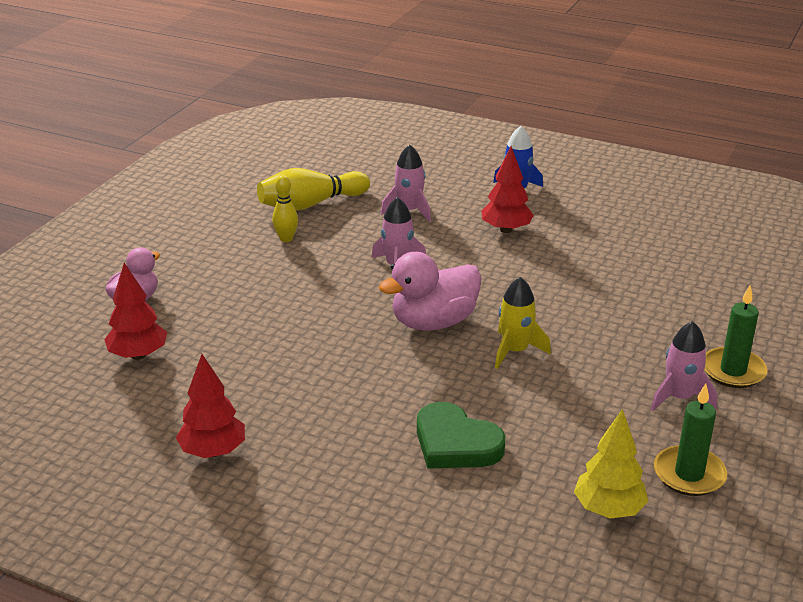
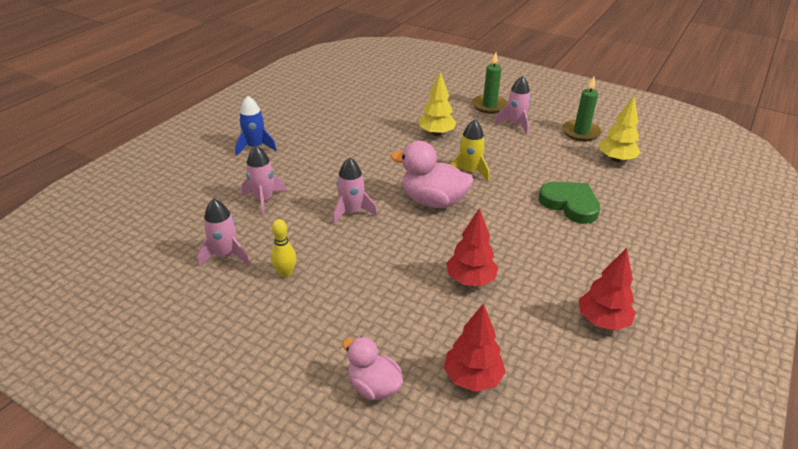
camera: 85 degrees left, 5 degrees up
(311, 204) = (225, 255): yellow bowling pin -> pink rocket
(433, 322) = (433, 201): pink duck -> pink duck turned 135 degrees clockwise
(455, 443) = (570, 204): green heart -> green heart turned 90 degrees counterclockwise
(506, 229) = (312, 158): red tree -> red tree (470, 280)
(611, 320) = (436, 133): none -> yellow tree

